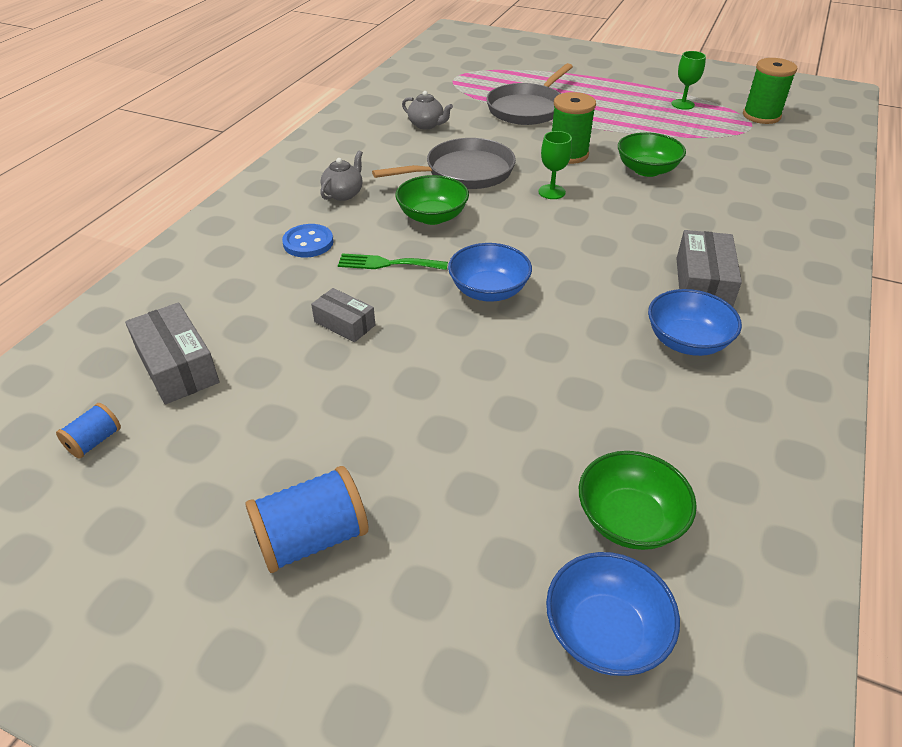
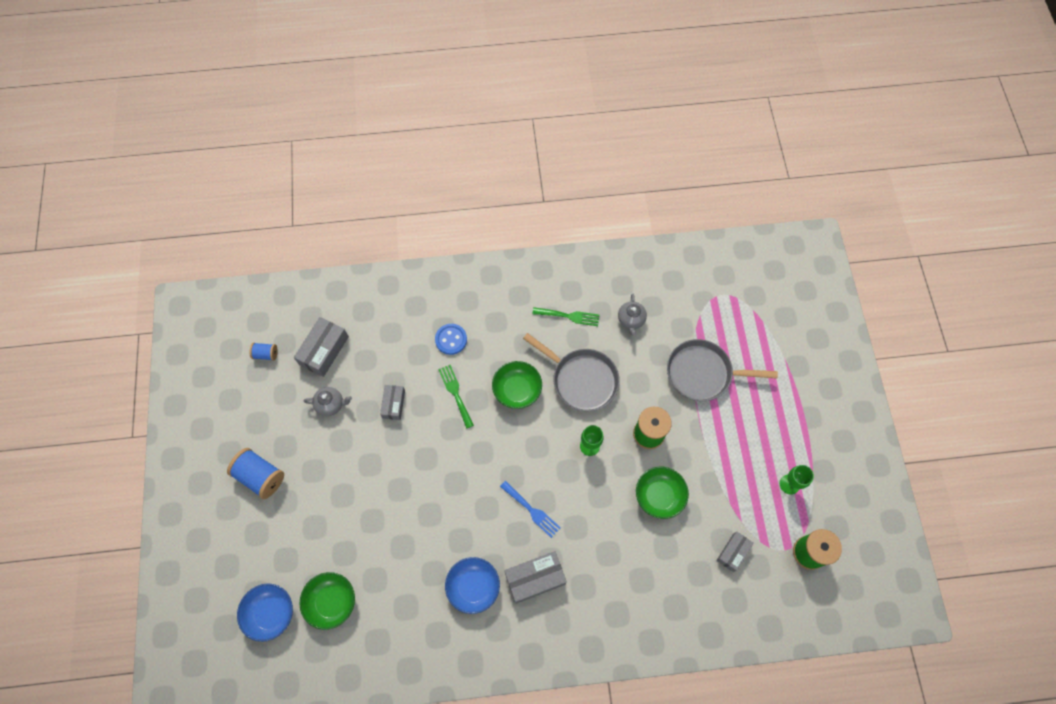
camera: 60 degrees right, 25 degrees up
(343, 194) = (511, 325): grey teapot -> grey teapot (331, 404)
(379, 156) = (569, 316): none -> green fork
(488, 290) = (461, 461): blue bowl -> none
(605, 257) = (532, 510): none -> blue fork
(740, 150) = (733, 552): none -> grey box

